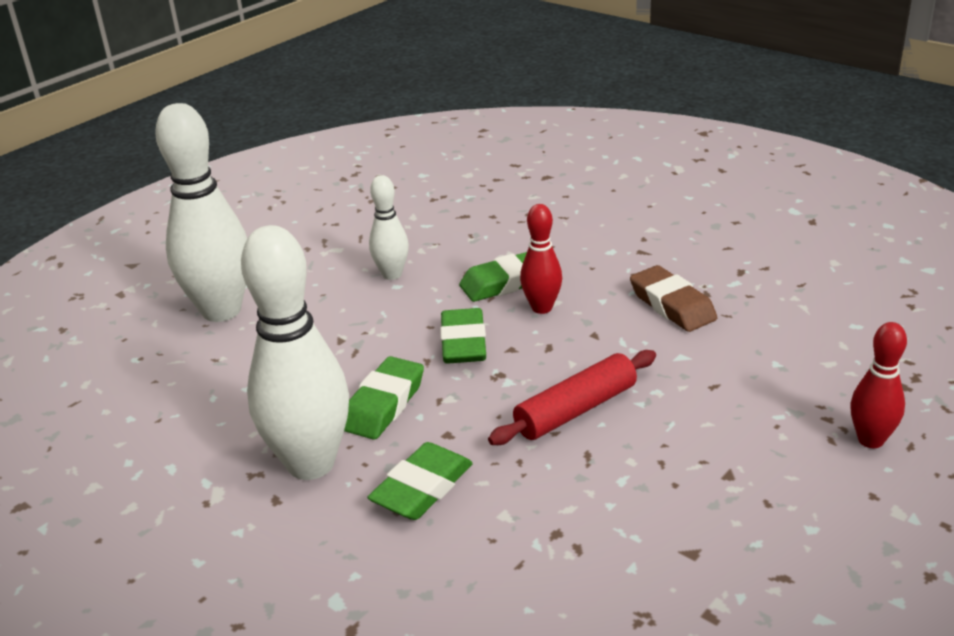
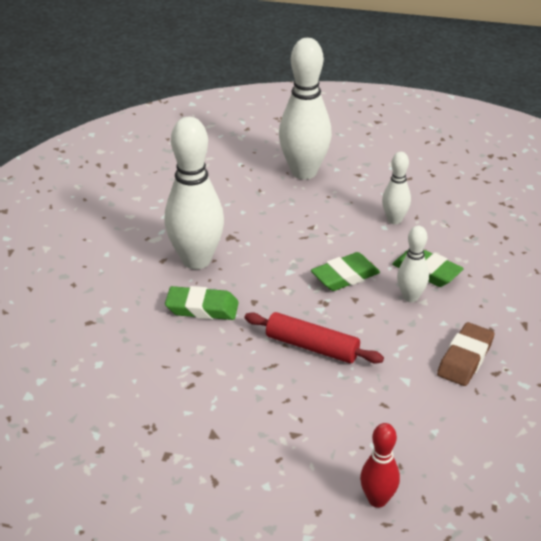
camera: 60 degrees right, 5 degrees up
(383, 404) = (263, 267): green eraser -> none
(542, 308) = (410, 297): red bowling pin -> white bowling pin

